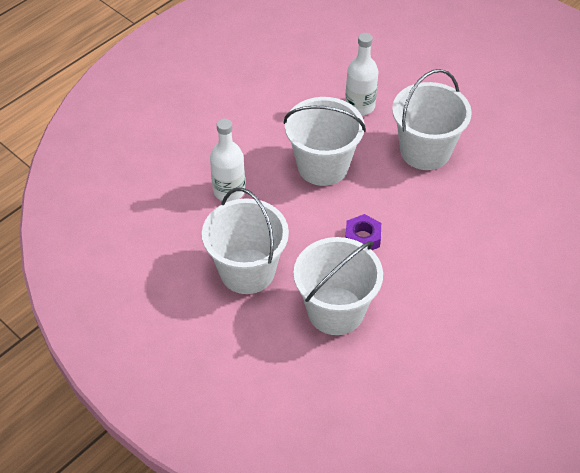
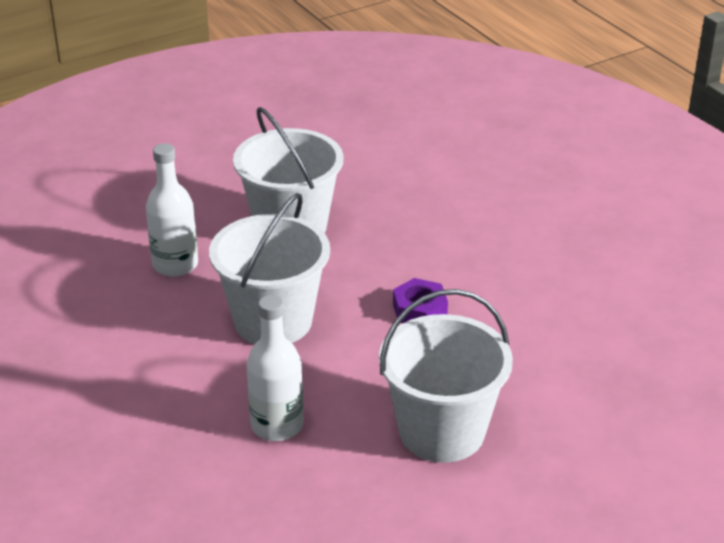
camera: 75 degrees left, 15 degrees down
(335, 311) = (536, 358): white bucket -> none

